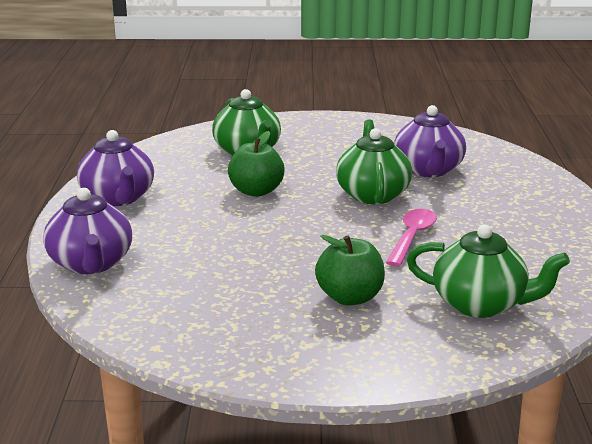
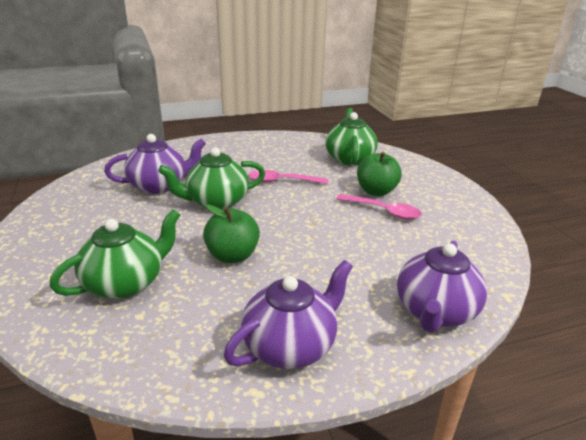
camera: 110 degrees left, 5 degrees up
(91, 264) = (435, 312): purple teapot -> purple teapot turned 150 degrees clockwise
(290, 288) = (383, 211): none -> pink spoon

